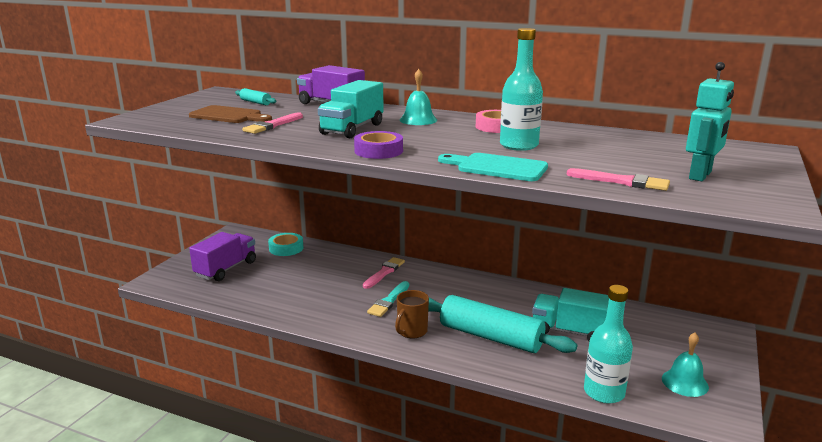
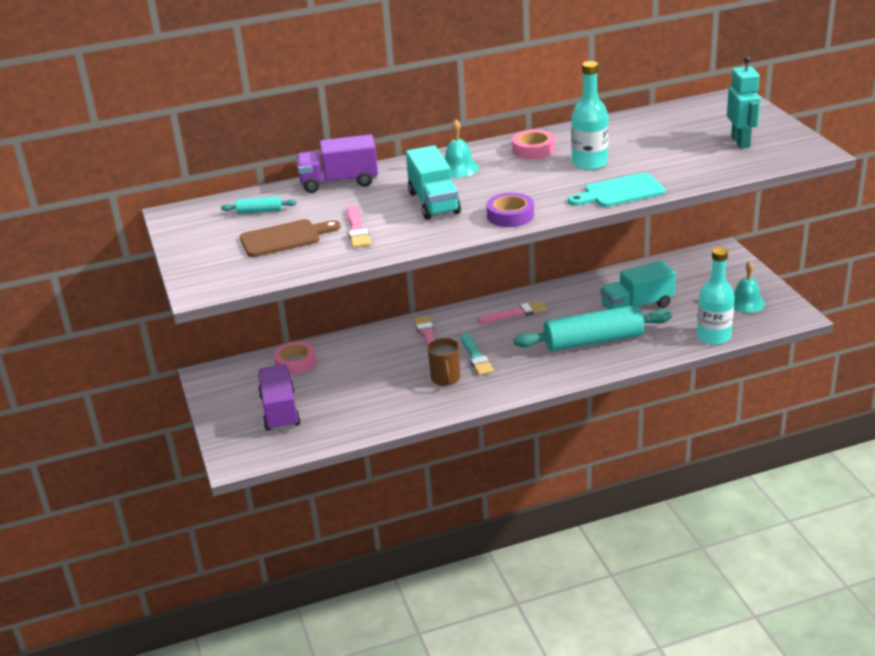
camera: 40 degrees left, 10 degrees up
(286, 248) = (295, 362): turquoise tape -> pink tape
(411, 331) = (534, 369): brown mug -> brown mug (445, 378)
(622, 181) = (711, 168): pink brush -> pink brush (515, 313)

